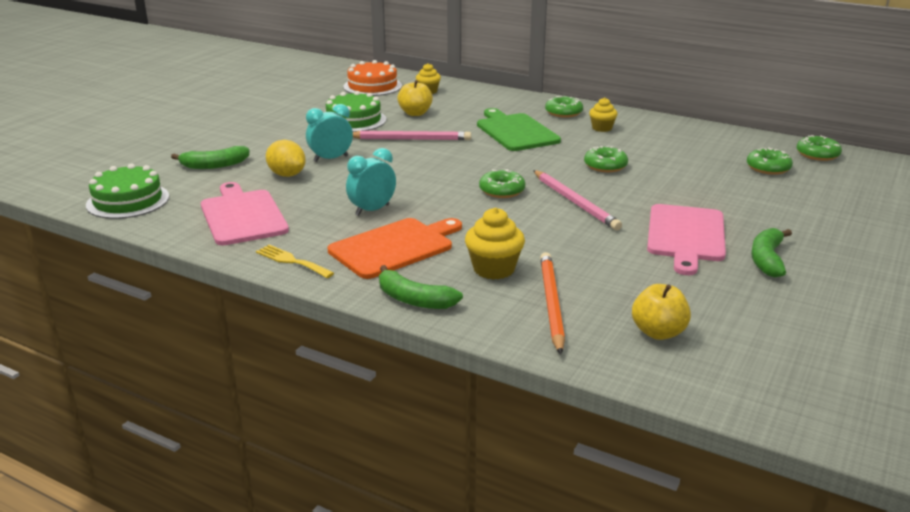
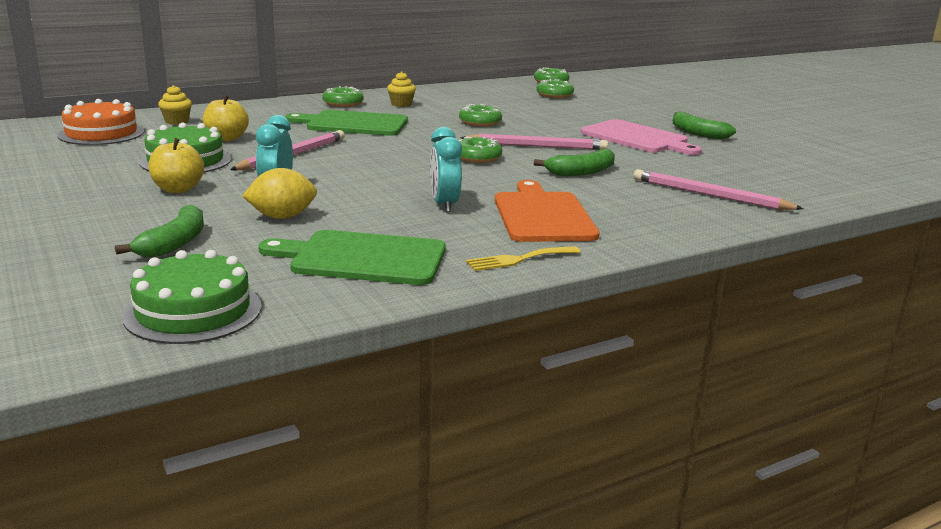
camera: 60 degrees left, 5 degrees down
(243, 215) = (362, 258): pink cutting board -> green cutting board
(414, 299) = (660, 232): green banana -> green banana (581, 172)
(494, 269) = (630, 196): yellow cupcake -> none
(551, 303) = (710, 195): orange pencil -> pink pencil
(658, 332) = (779, 181): yellow apple -> yellow apple (178, 189)

